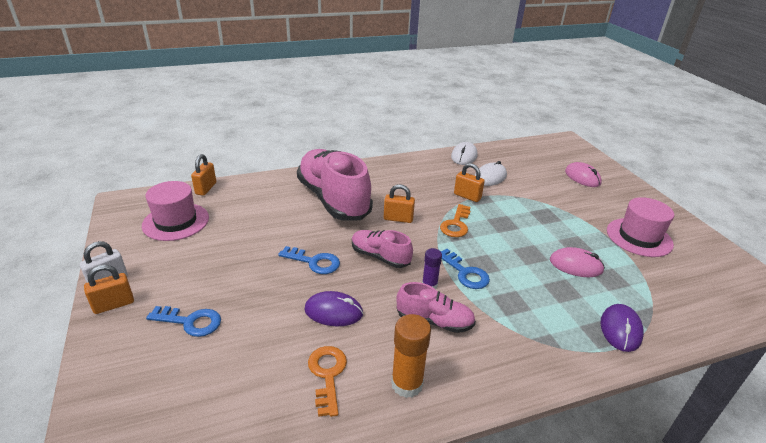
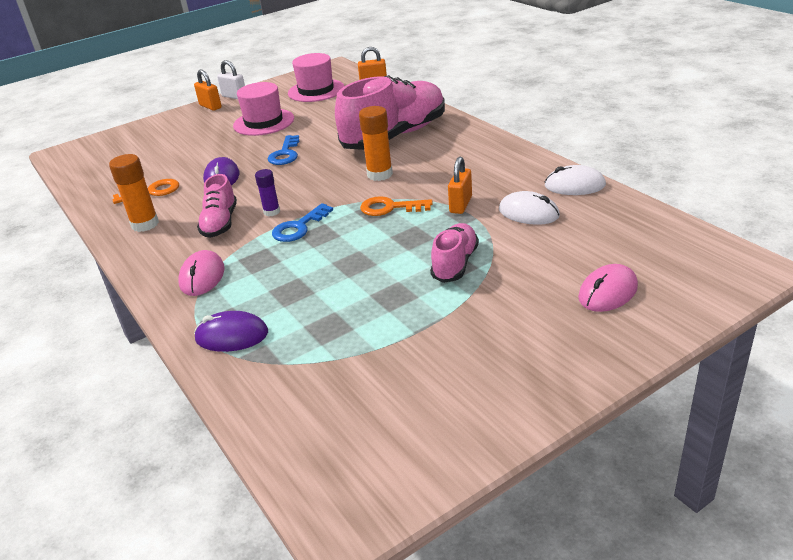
camera: 80 degrees right, 0 degrees up
(191, 322) = (199, 133): blue key -> none
(380, 257) = (306, 179): pink shoe -> pink shoe (455, 264)
(398, 219) = (379, 174): orange padlock -> orange glue stick
(576, 265) = (345, 298): pink mouse -> pink mouse (202, 276)
(639, 237) = (447, 354): pink hat -> pink hat (264, 122)

